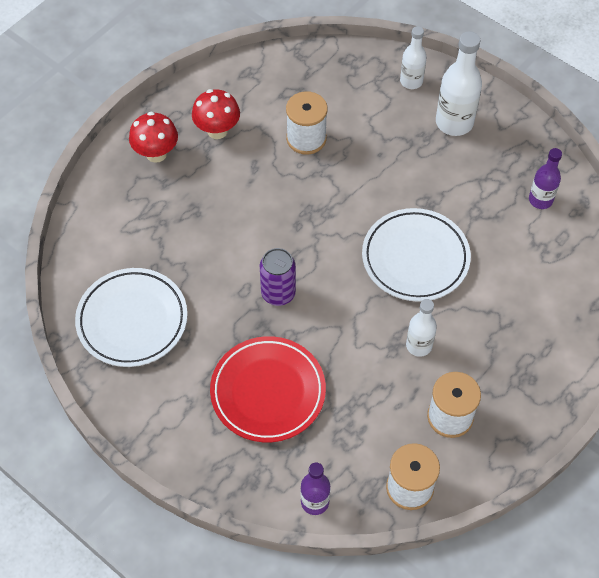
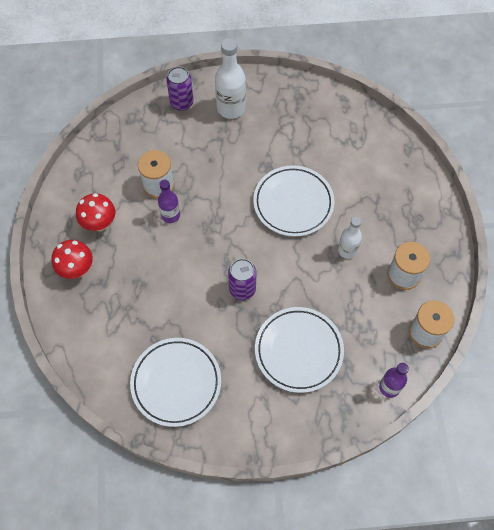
camera: 45 degrees left, 5 degrees up
(268, 392) = (298, 351): red plate -> white plate
(411, 81) = (181, 103): white bottle -> purple can
(540, 200) = (321, 115): purple bottle -> purple bottle (170, 215)

